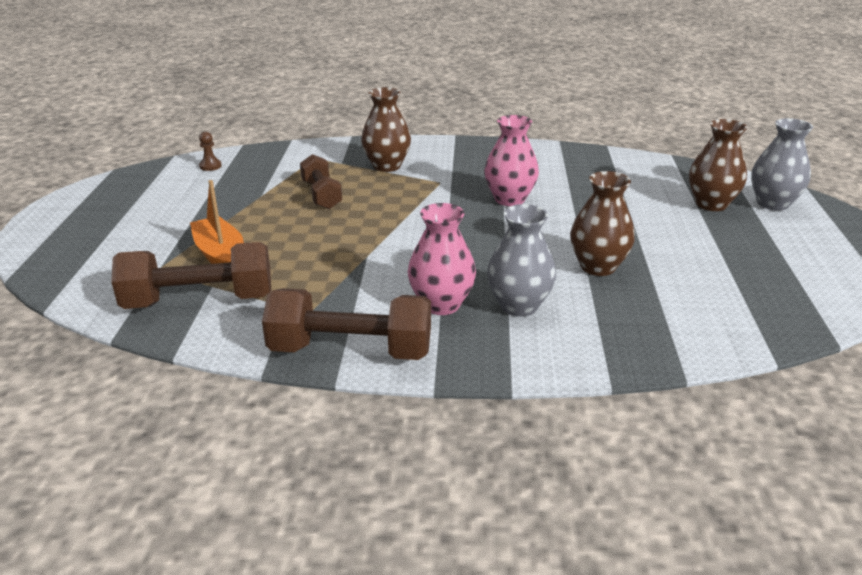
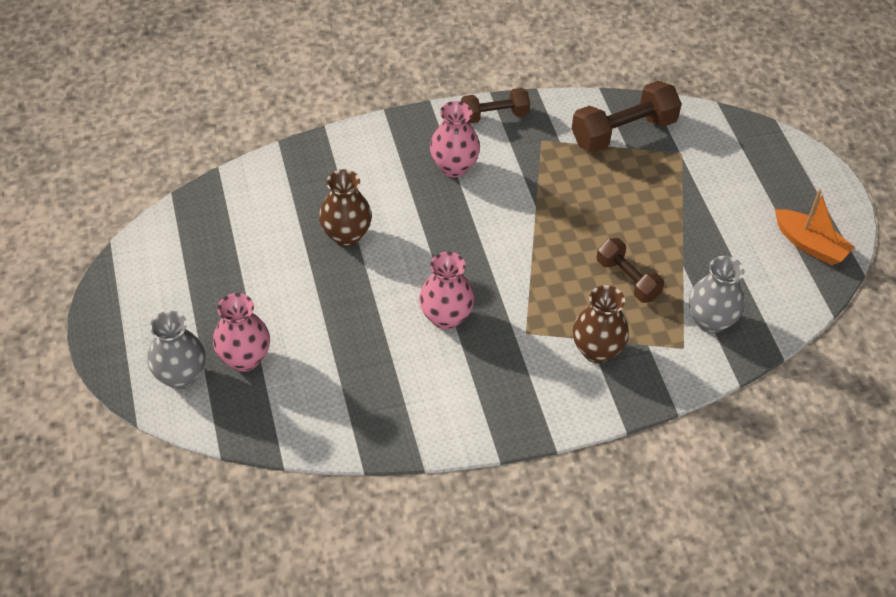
camera: 160 degrees right, 20 degrees up
(210, 166) = (775, 303): brown pawn -> none
(220, 255) = (649, 179): orange boat -> orange boat (810, 245)
(350, 350) = (494, 115): brown dumbbell -> brown dumbbell, size x0.63
(519, 306) = (398, 178): grey vase -> grey vase (710, 321)
(711, 204) = (244, 358): brown vase -> pink vase

